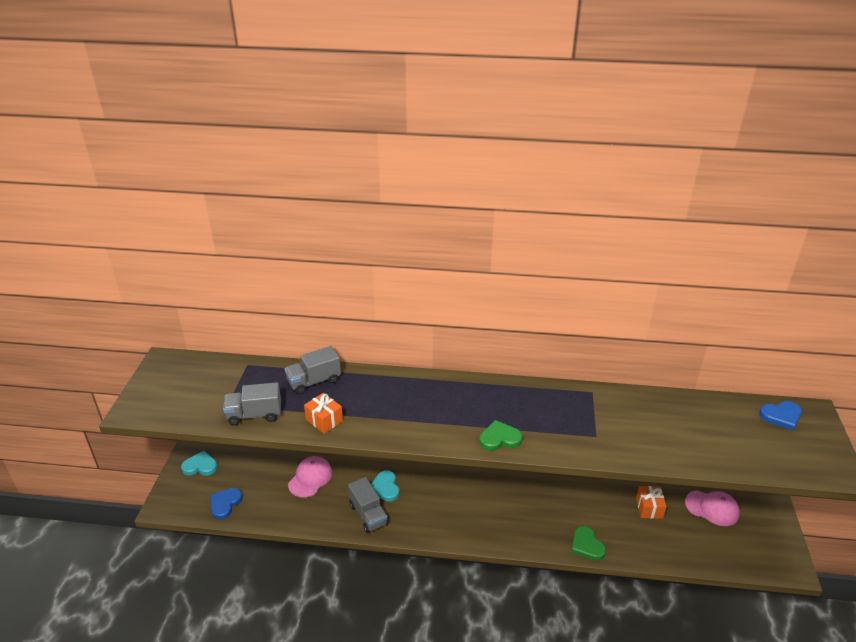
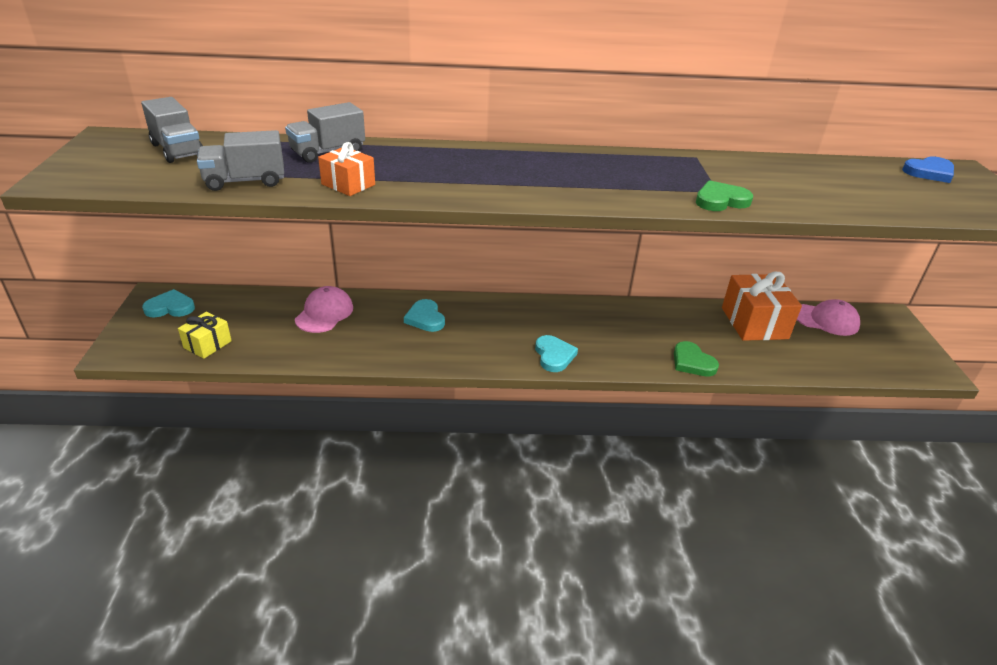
camera: 10 degrees left, 0 degrees up
(225, 504) = (207, 344): blue heart -> yellow gift
(368, 514) = (407, 346): grey truck -> grey truck (177, 150)
(478, 531) = (554, 356): none -> turquoise heart
(499, 438) = (595, 196): green heart -> green heart (720, 200)
(649, 508) = (754, 323): orange gift -> orange gift, size x1.79

